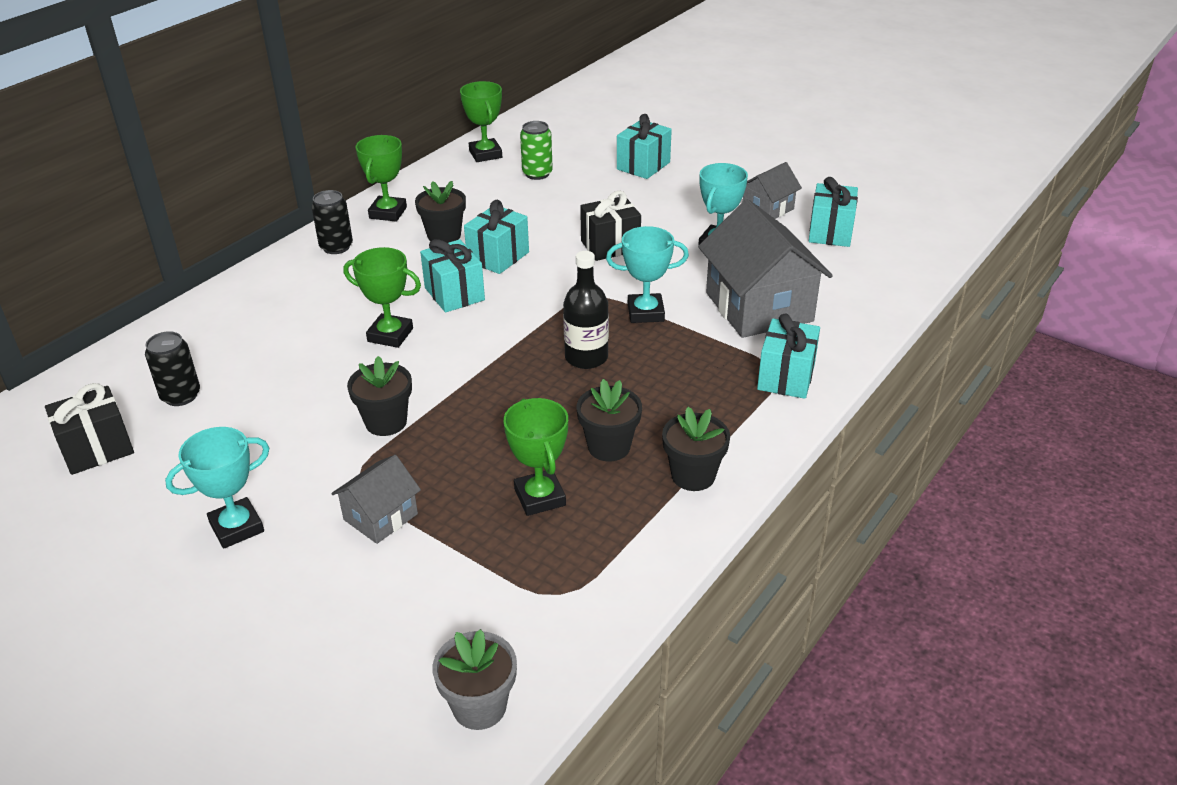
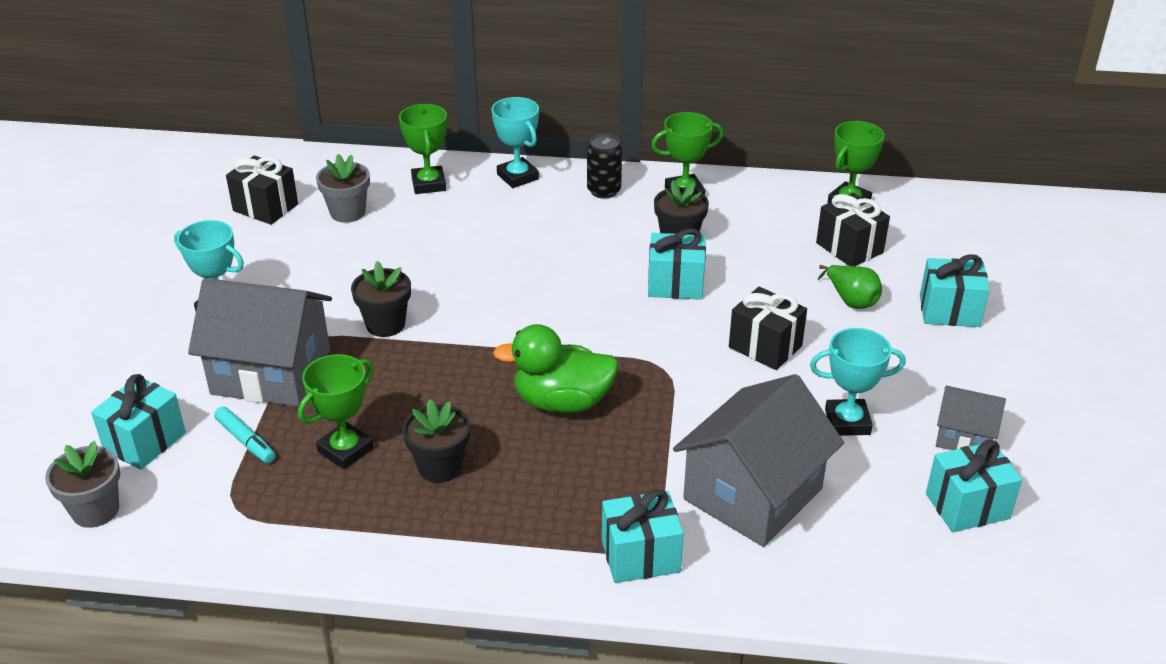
camera: 60 degrees right, 0 degrees up
(181, 396) = (347, 212): black can -> grey flower pot
(380, 517) = (271, 372): grey house -> grey house, size x1.93
(390, 335) = (502, 275): green trophy -> green trophy (428, 184)
(454, 294) = (593, 284): turquoise gift -> turquoise gift (145, 442)
(468, 561) = (246, 440): none -> turquoise marker
(537, 174) = (849, 248): green can -> black gift
(586, 357) = (562, 402): black bottle -> green duck
(595, 195) = (851, 300): none -> green pear
(645, 312) = (668, 414): turquoise trophy -> turquoise trophy (517, 177)
(693, 475) = (435, 538): black flower pot -> none

